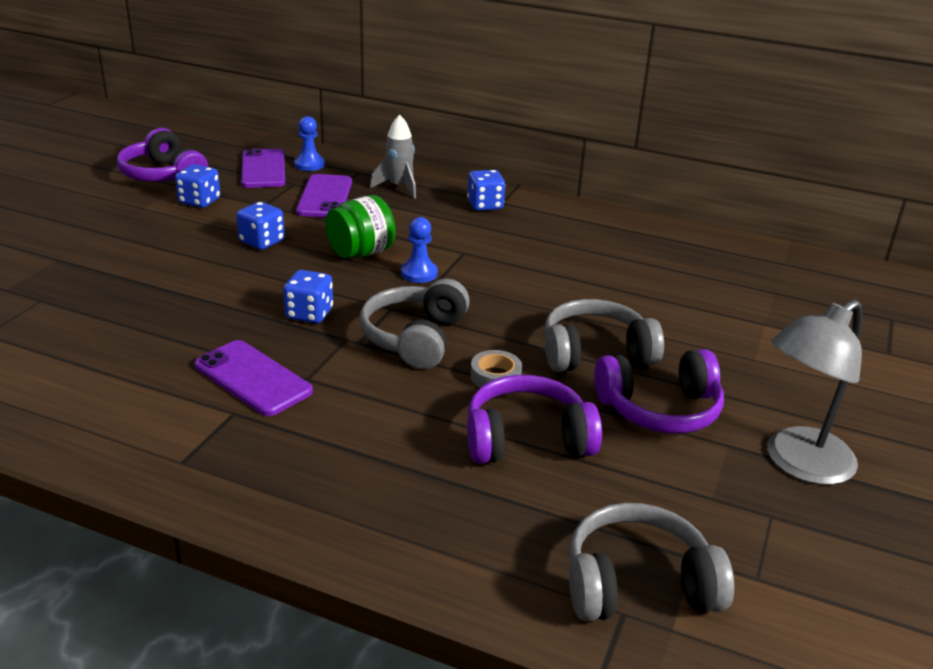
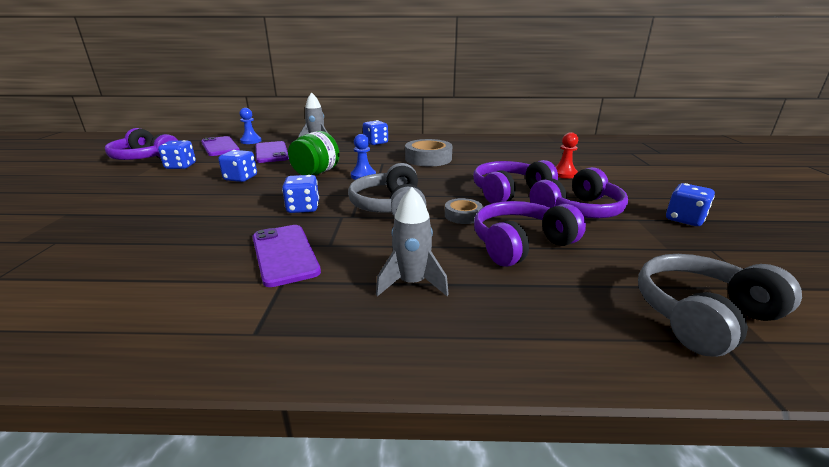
camera: 20 degrees left, 5 degrees down
(252, 378) = (284, 254): purple phone -> purple phone turned 45 degrees clockwise
(360, 453) = (412, 283): none -> grey rocket
(537, 258) = (428, 159): none -> grey tape
(595, 353) = (509, 192): grey headphones -> purple headphones
(716, 338) = (564, 174): none -> red pawn
(798, 464) = (684, 219): grey lamp -> blue dice

